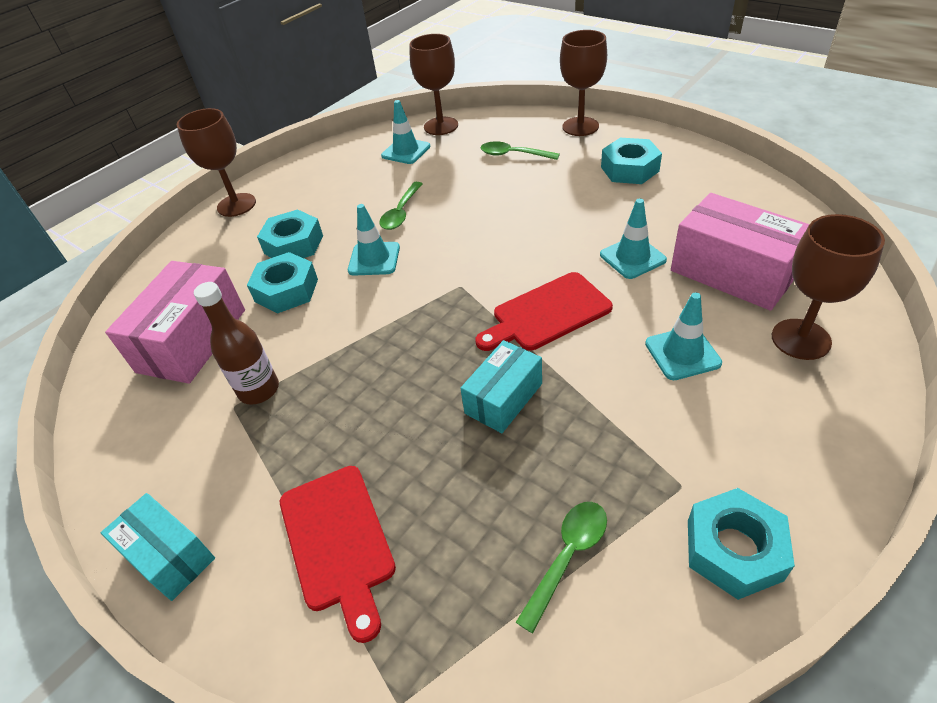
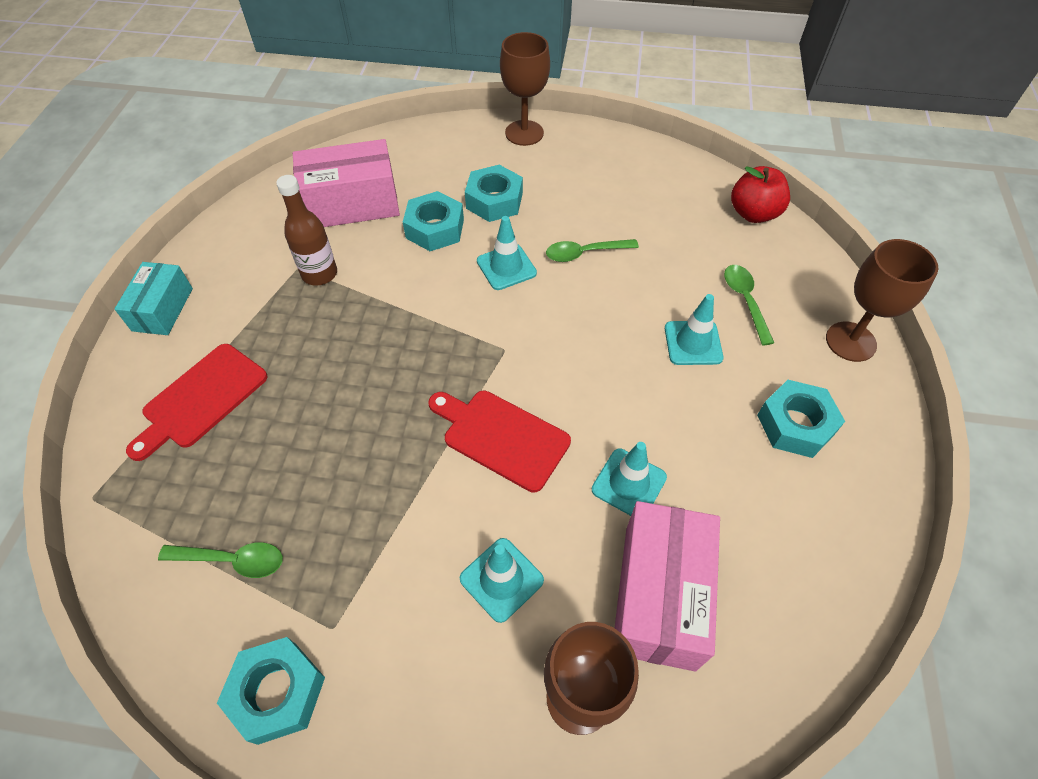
camera: 55 degrees right, 10 degrees up
(406, 151) = (686, 207): turquoise traffic cone -> turquoise traffic cone (693, 343)
(441, 126) = (753, 213): brown goblet -> red apple
(503, 398) = (378, 446): turquoise box -> none

